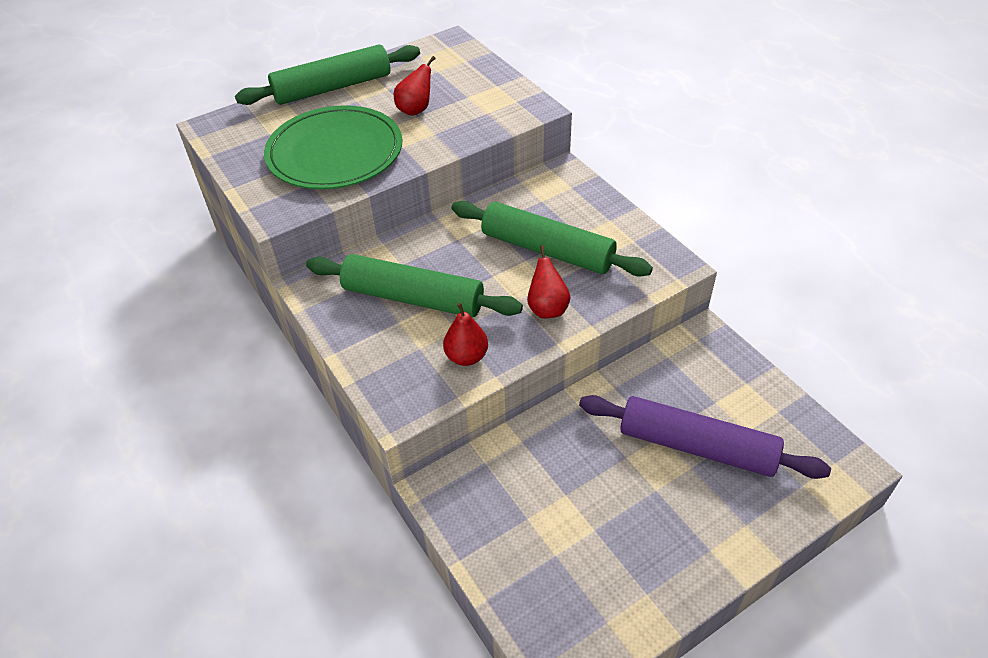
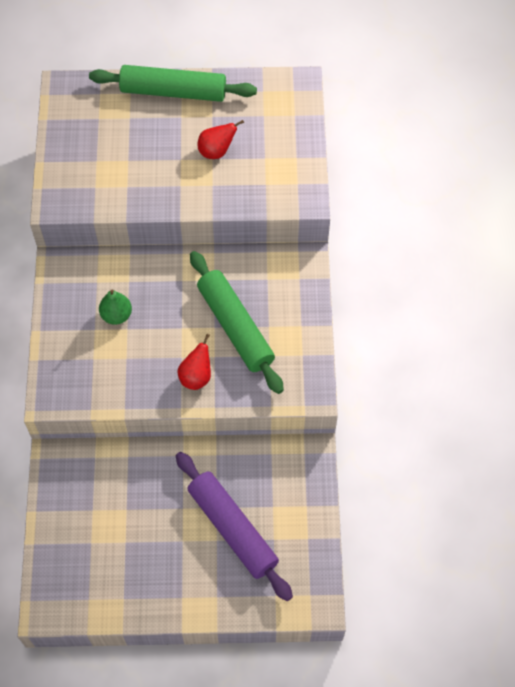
camera: 30 degrees right, 15 degrees up
(335, 152) = (130, 165): green plate -> none
(413, 298) = (116, 315): green rolling pin -> green pear
(466, 357) = (117, 383): red pear -> none

